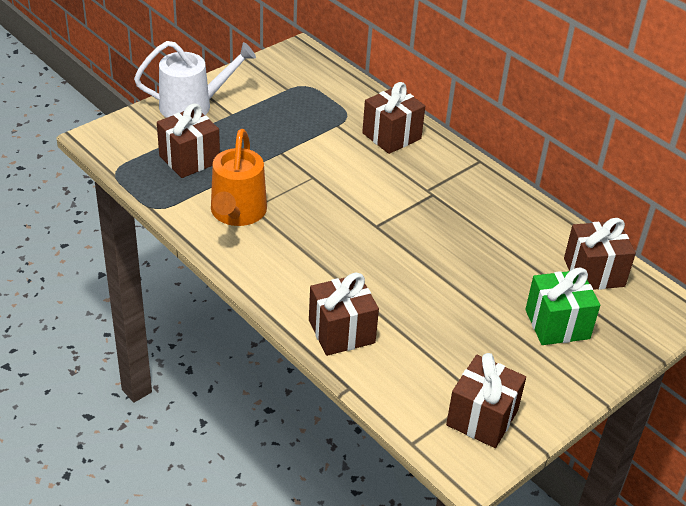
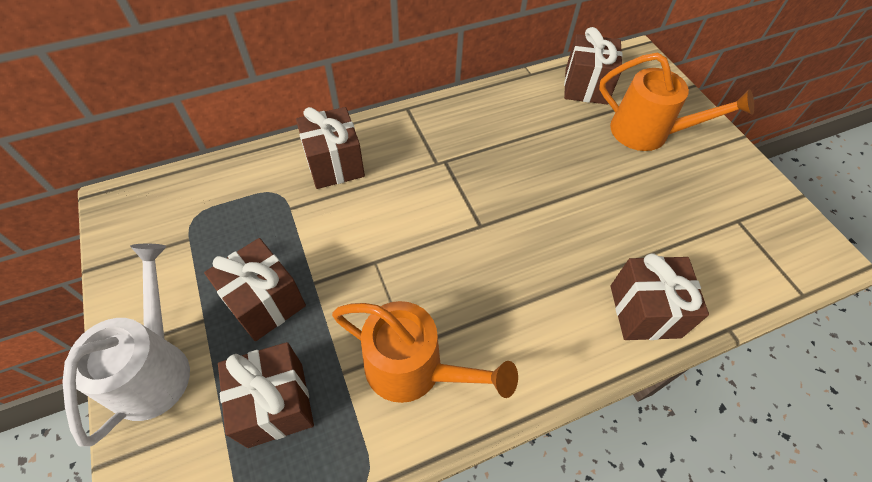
camera: 70 degrees left, 15 degrees up
(482, 418) = (766, 227): brown gift -> brown gift (265, 302)
(557, 324) = (648, 133): green gift -> orange watering can

